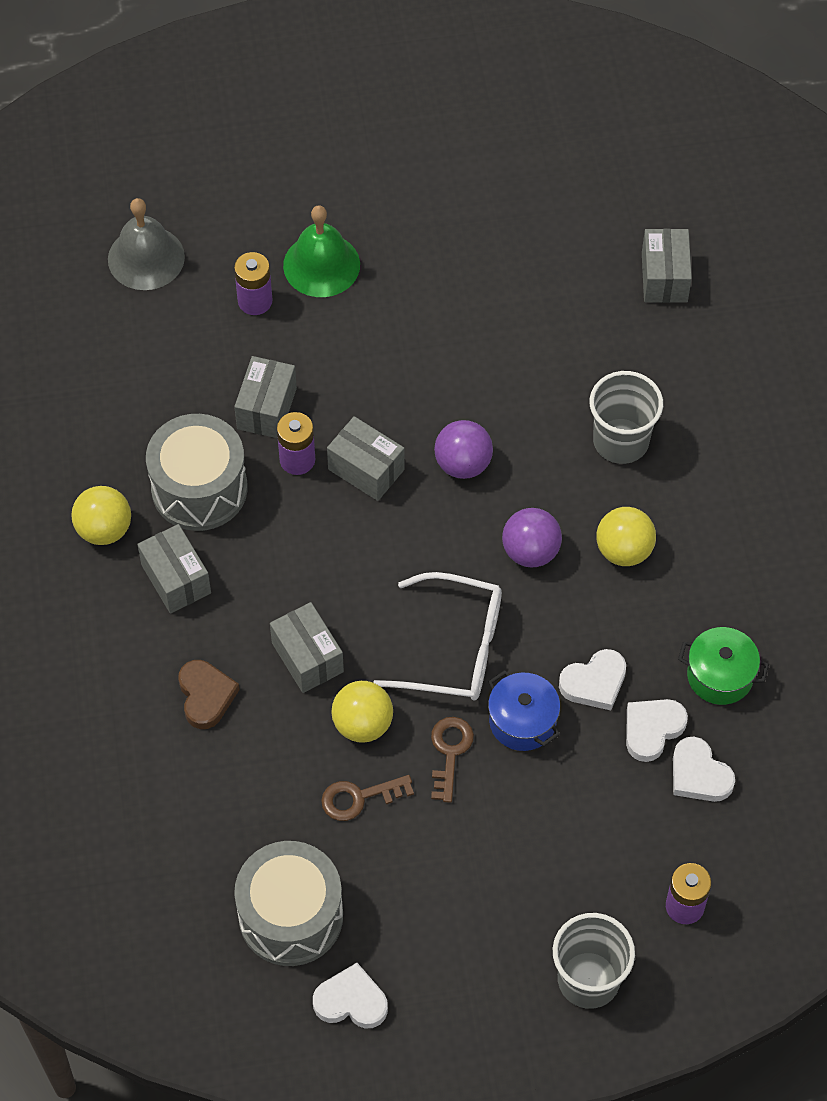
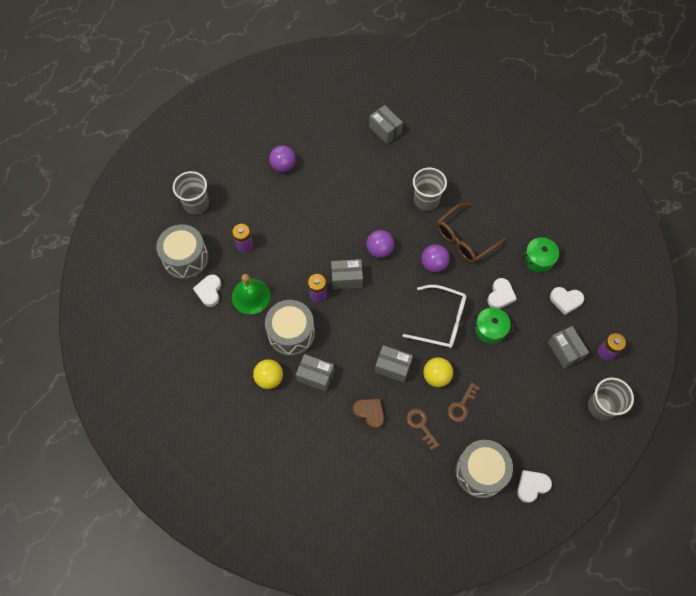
camera: 40 degrees left, 5 degrees up
(146, 258) = (186, 259): grey bell -> grey drum
(239, 183) = (196, 204): none -> grey cup
(267, 408) = (288, 283): grey box -> grey box (565, 350)
(321, 265) = (257, 213): green bell -> green bell (251, 296)
(434, 218) = (283, 166): none -> purple ball
(449, 752) = (476, 362): brown key -> brown key (421, 425)
(455, 648) = (441, 321): white glasses -> white glasses turned 45 degrees clockwise
(522, 721) = (490, 329): blue pot -> green pot
(624, 550) = (464, 239): yellow ball -> brown glasses
(652, 730) = (535, 297): white heart -> white heart (209, 291)

